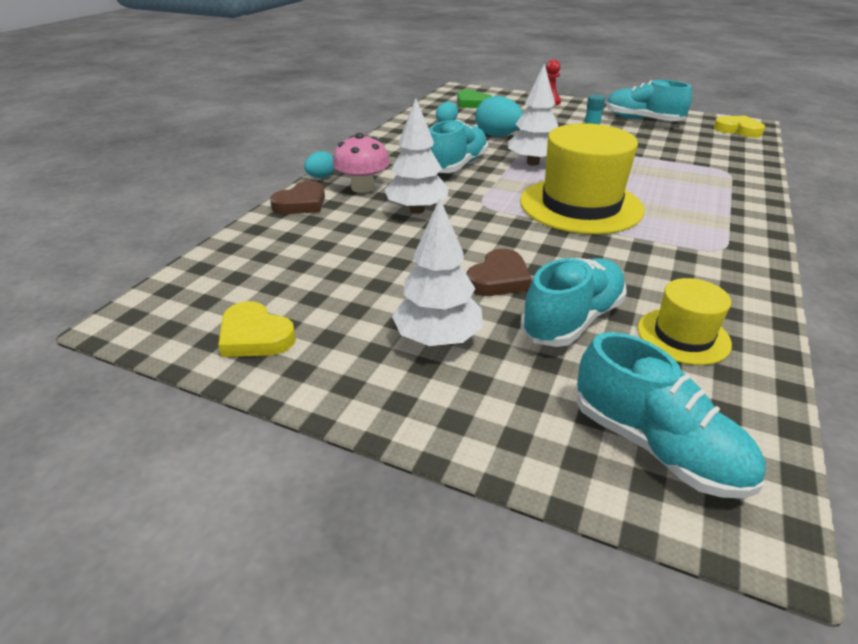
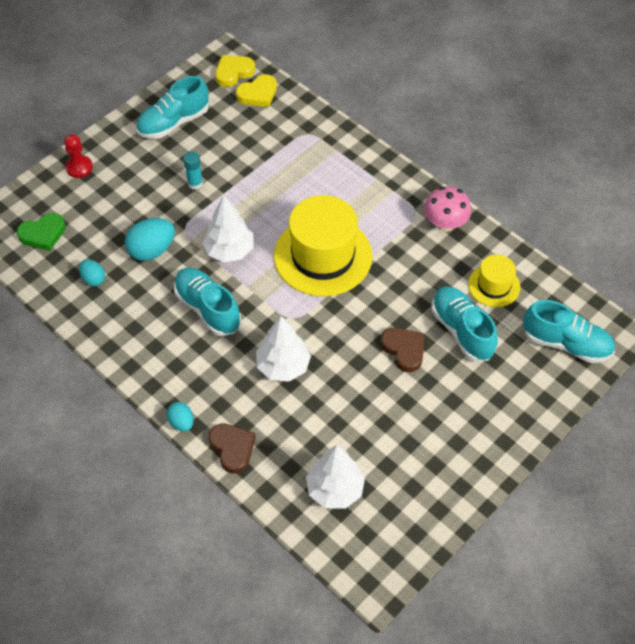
camera: 70 degrees left, 20 degrees up
(255, 336) = (420, 506): yellow heart -> yellow heart (258, 94)
(363, 187) = (221, 394): pink mushroom -> pink mushroom (445, 223)
(437, 339) = (456, 406): white tree -> white tree (335, 489)
(656, 446) = (566, 343): turquoise shoe -> turquoise shoe turned 45 degrees clockwise

